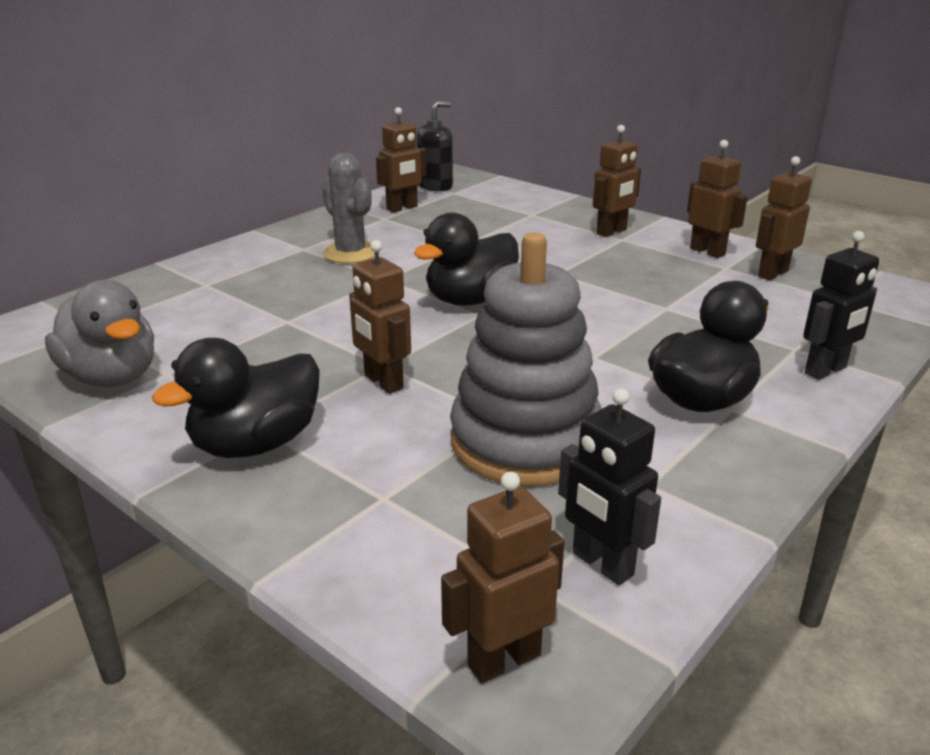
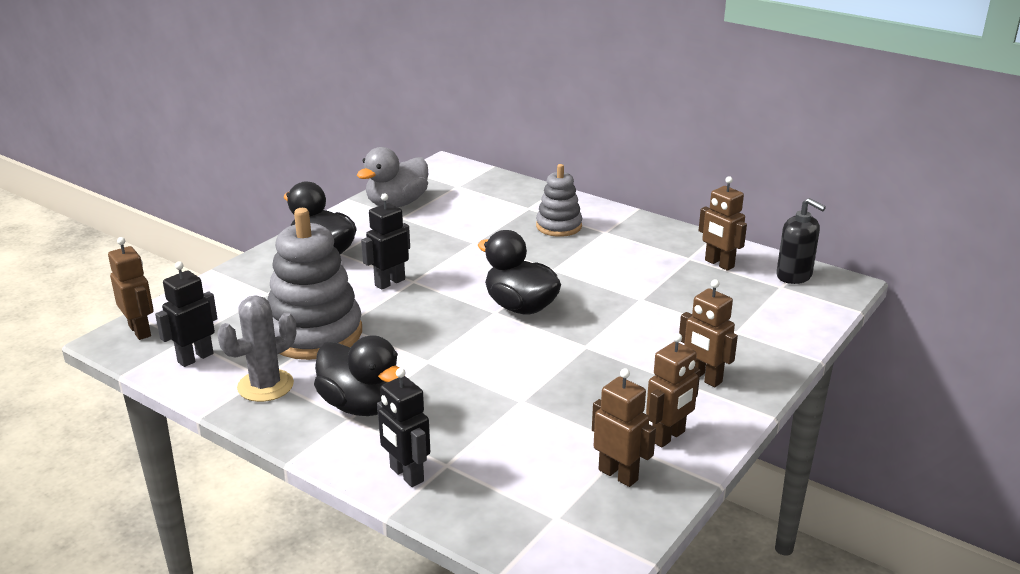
camera: 85 degrees right, 0 degrees up
(273, 270) = (559, 226): none -> grey stacking toy
(350, 253) = (600, 251): grey cactus -> grey cactus (265, 386)
(383, 382) = (389, 282): brown robot -> black robot

